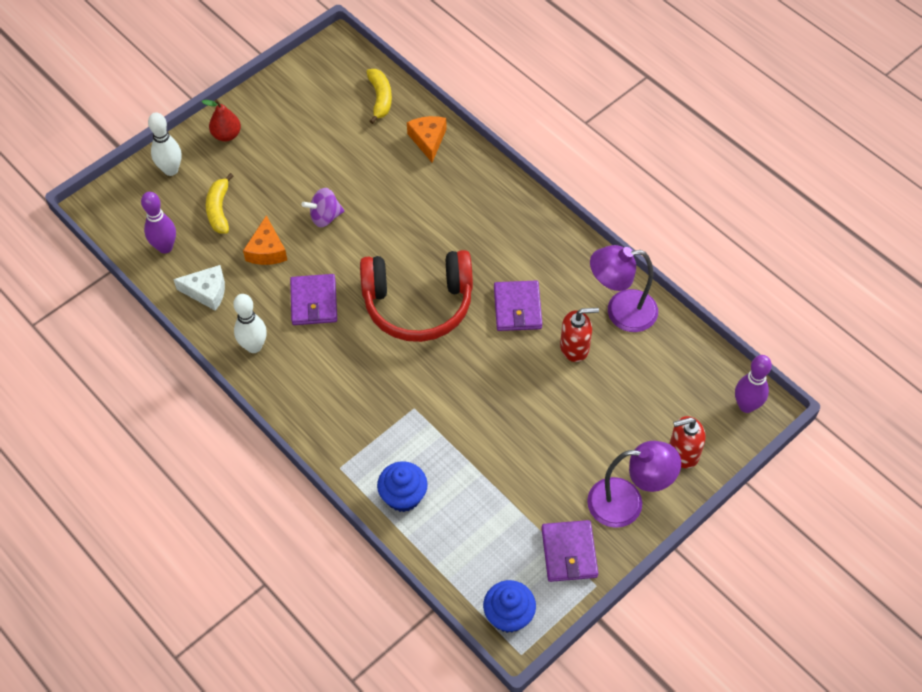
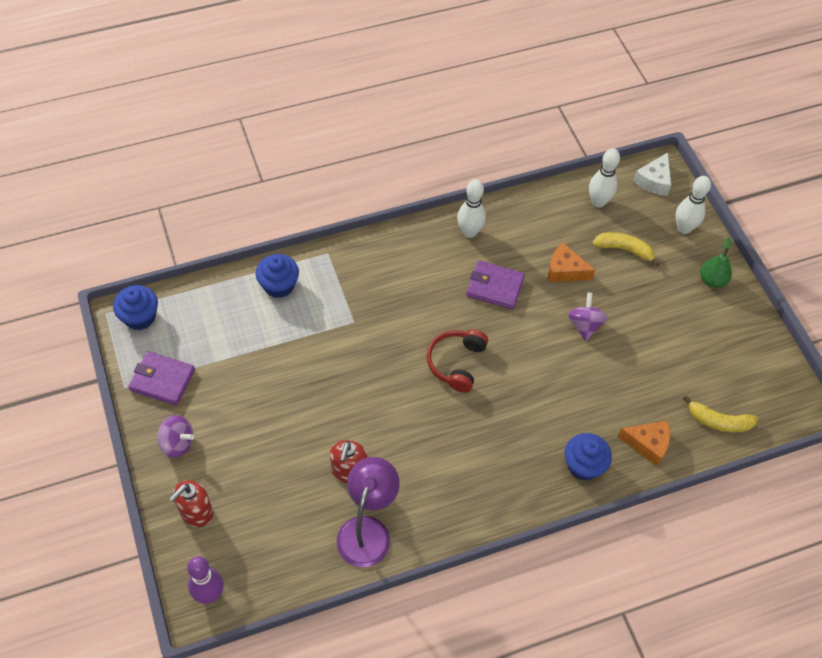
camera: 110 degrees right, 0 degrees up
(165, 247) = (598, 202): purple bowling pin -> white bowling pin
(207, 292) = (539, 217): white cheese -> white cheese (654, 181)
(226, 135) = (712, 280): red pear -> green pear
(418, 304) = (456, 363): red headphones -> red headphones, size x0.58
(473, 178) = (583, 465): none -> blue cupcake
(517, 308) = (414, 441): purple wallet -> none
(627, 503) = (177, 443): purple lamp -> purple spinning top
(683, 453) = (196, 512): red soap dispenser -> red soap dispenser turned 150 degrees counterclockwise

